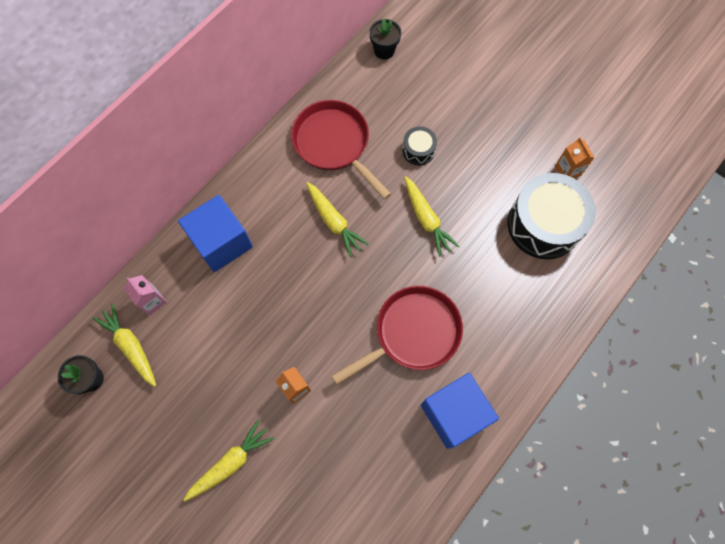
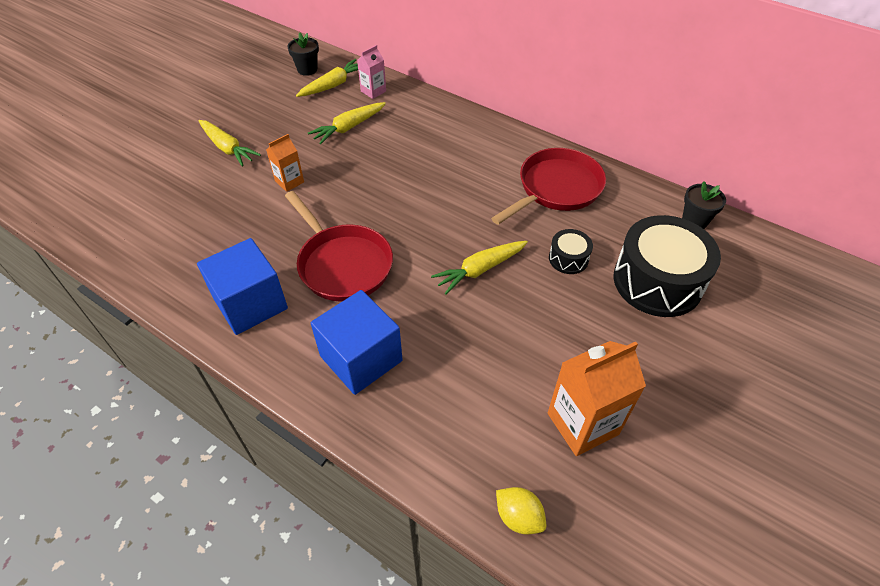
camera: 85 degrees right, 20 degrees down
(221, 242) = (432, 123): blue cube -> blue cube (361, 358)
(334, 221) = (464, 195): yellow carrot -> yellow carrot (348, 128)
(543, 224) = (492, 393): black drum -> black drum (657, 281)
(567, 170) = (582, 424): orange carton -> orange carton, size x1.81
(633, 221) = (518, 517): none -> yellow lemon

